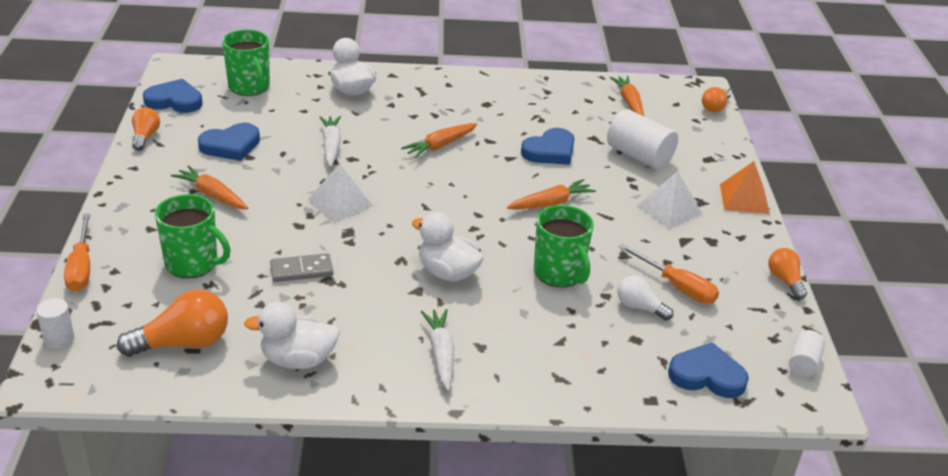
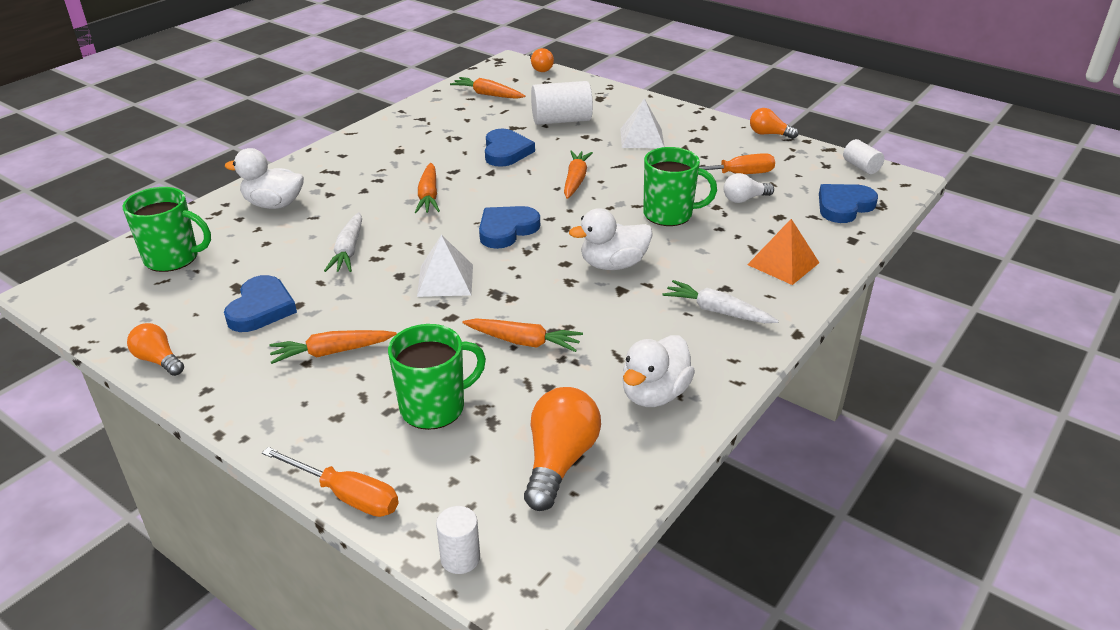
camera: 50 degrees left, 0 degrees up
(174, 101) = (120, 315): blue heart -> blue heart (506, 230)
(301, 270) = (523, 342): grey domino -> orange carrot
(331, 146) = (348, 250): white carrot -> white carrot turned 120 degrees counterclockwise
(744, 199) = (662, 107): orange pyramid -> orange pyramid (783, 263)

